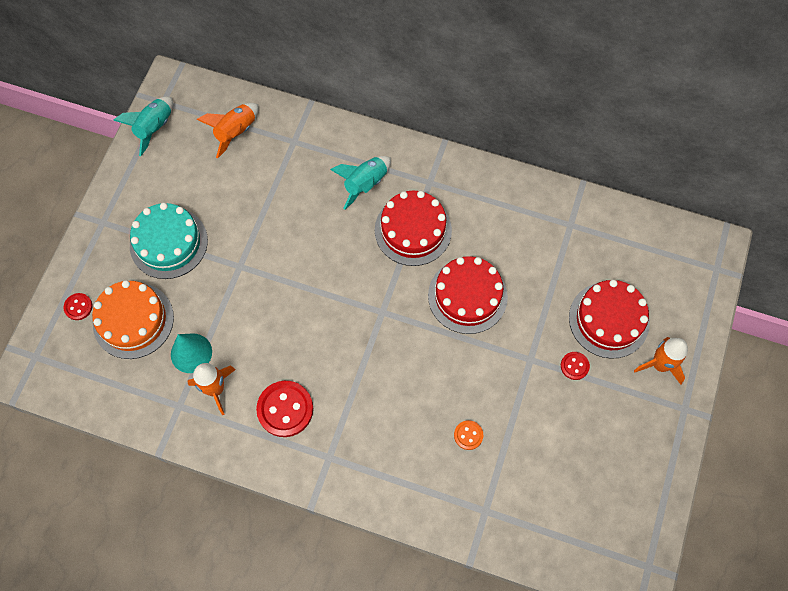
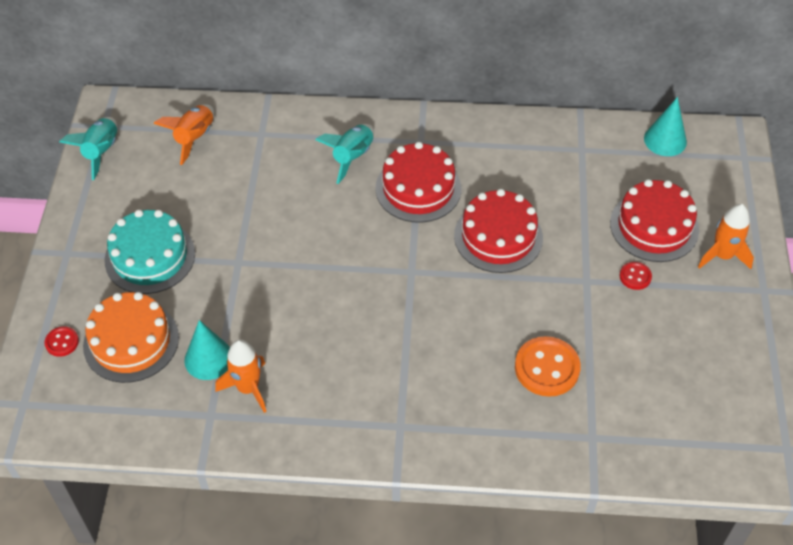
camera: 15 degrees left, 15 degrees down
(285, 409) = (334, 390): red button -> none
(468, 435) = (547, 368): orange button -> orange button, size x1.94
(650, 233) = (665, 140): none -> turquoise cone

